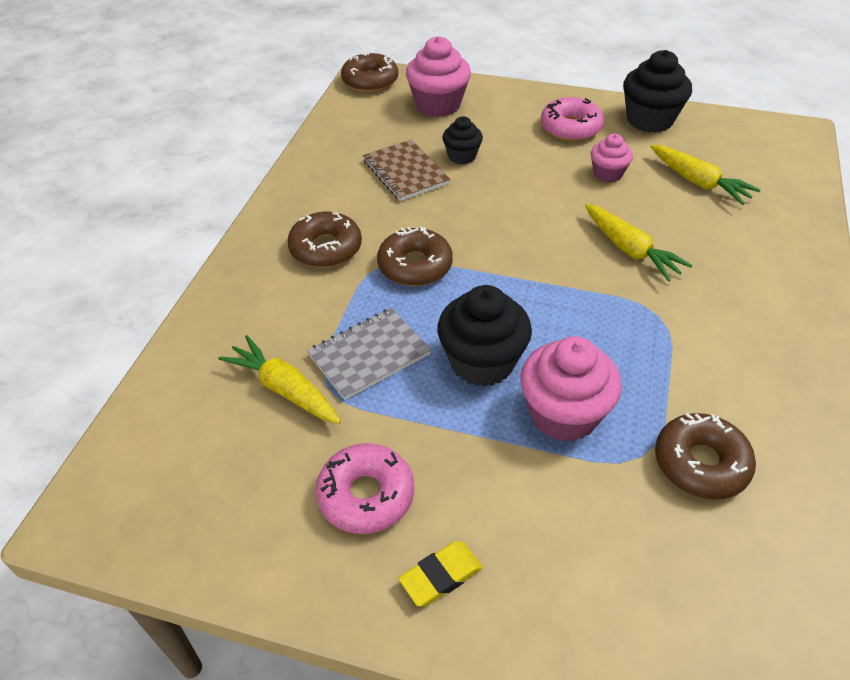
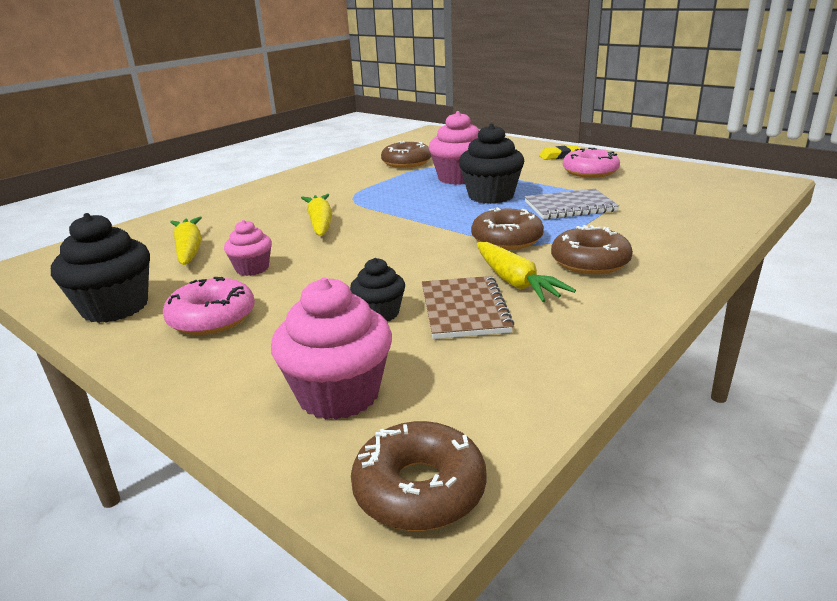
camera: 155 degrees left, 20 degrees down
(284, 389) = (638, 202): yellow carrot -> yellow carrot (515, 282)

